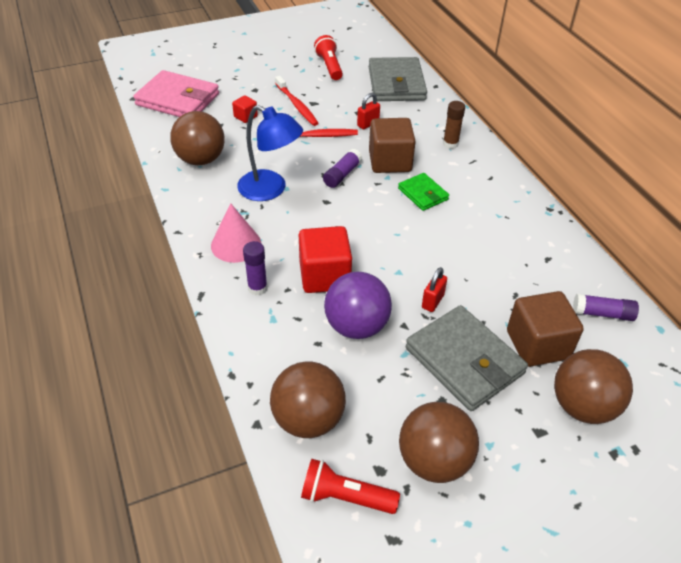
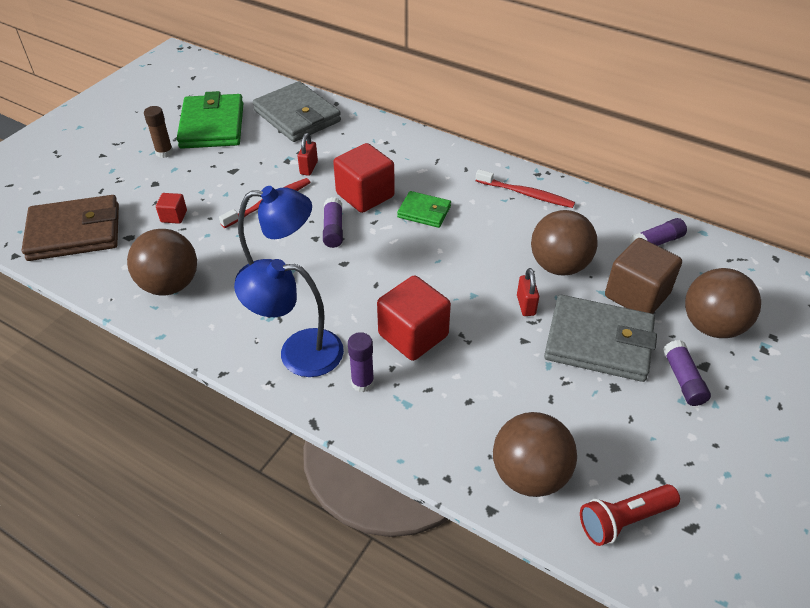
camera: 35 degrees left, 0 degrees up
(178, 99) = (75, 232): pink wallet -> brown wallet
(236, 244) = (297, 352): pink cone -> blue lamp
(297, 106) = (218, 180): red toothbrush -> red toothbrush (526, 194)
(329, 66) = (212, 126): red flashlight -> green wallet
(356, 326) = (486, 365): purple ball -> none
(390, 161) = (365, 195): brown cube -> red cube
(434, 460) = (657, 441): brown ball -> brown ball (559, 266)
(450, 144) = (403, 153): brown glue stick -> brown glue stick (164, 152)
(508, 430) = (683, 379): none -> purple glue stick

